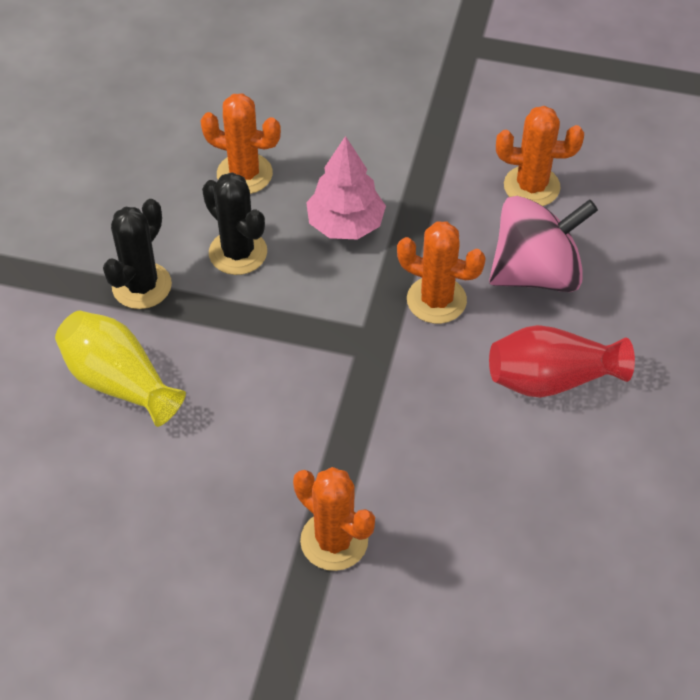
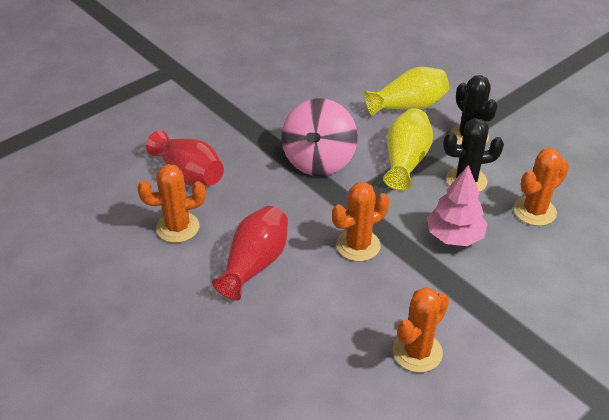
camera: 125 degrees right, 10 degrees down
(246, 328) = (405, 161): none -> yellow vase
(334, 541) = (248, 135): orange cactus -> orange cactus (178, 227)
(474, 556) = (189, 174): none -> red vase
(536, 273) = (338, 305): pink spinning top -> pink spinning top (319, 160)

